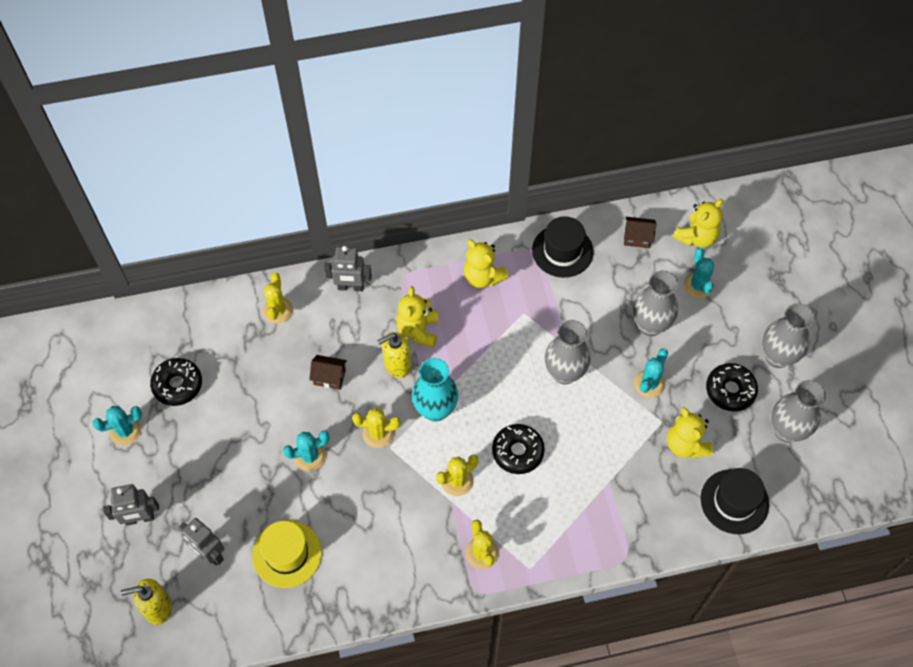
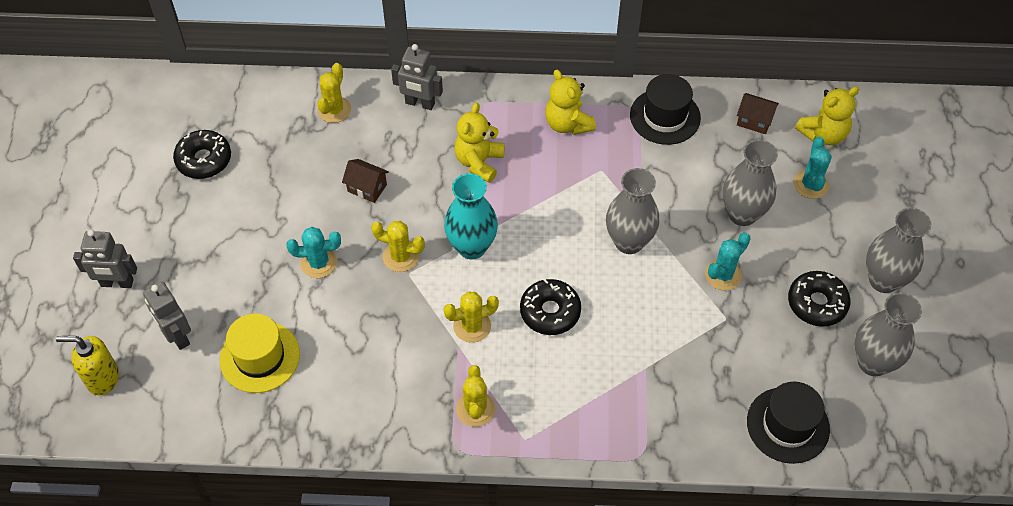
camera: 15 degrees right, 5 degrees down
(125, 431) = (133, 192): turquoise cactus -> none
(397, 365) = (444, 192): yellow soap dispenser -> none
(686, 444) = (747, 349): yellow teddy bear -> none

